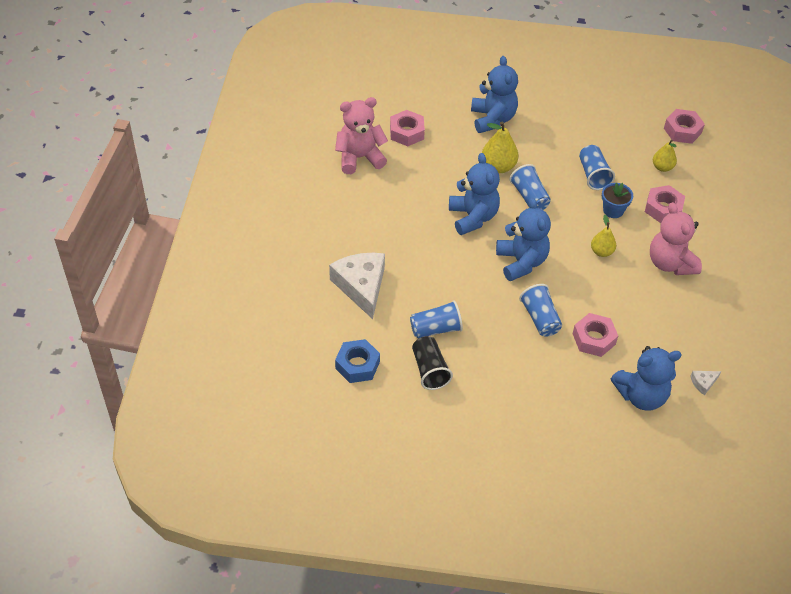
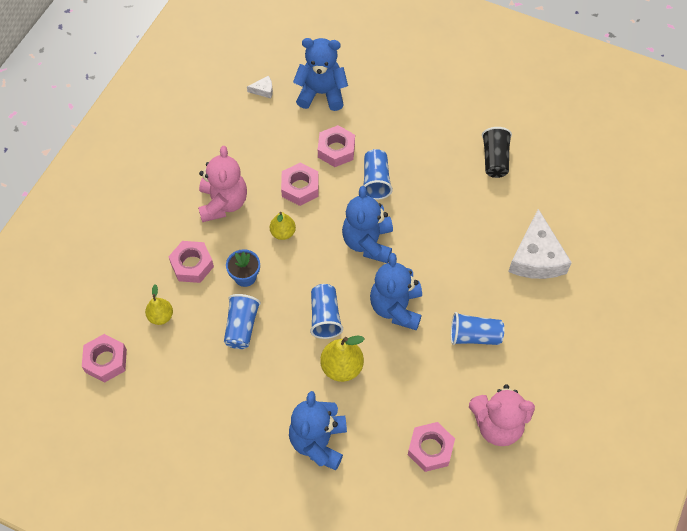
camera: 160 degrees left, 10 degrees up
(357, 365) = (559, 180): blue nut -> none
(436, 329) = (477, 195): blue cup -> blue cup (474, 336)
(608, 294) = (300, 188): none -> pink nut

